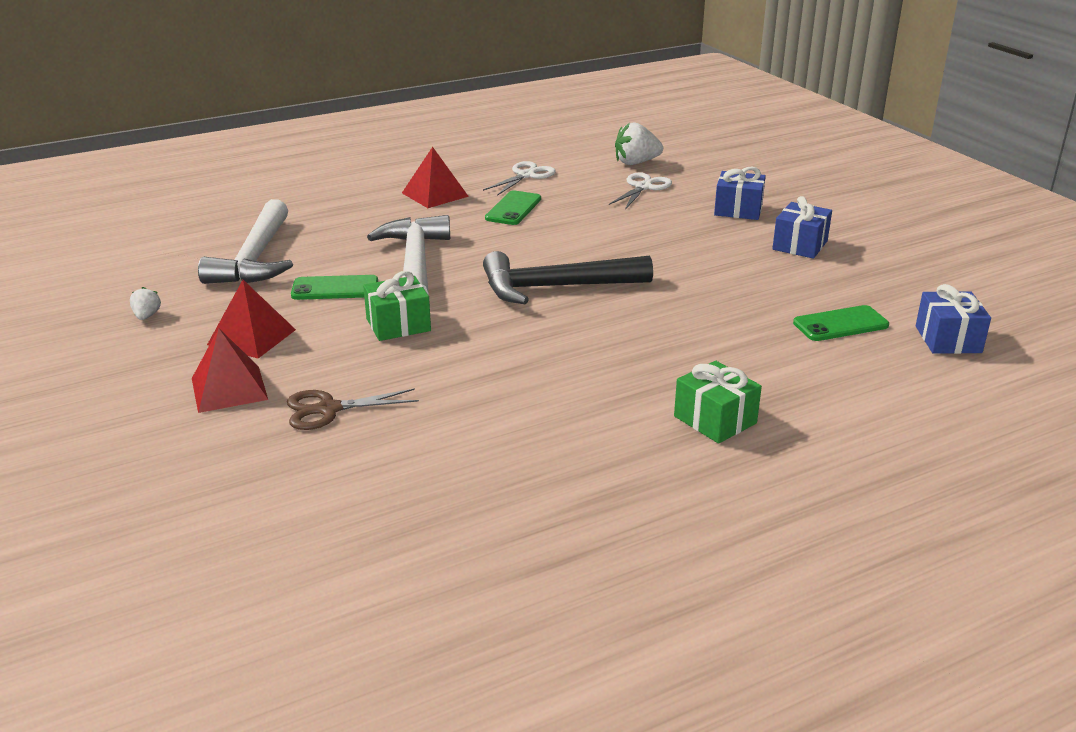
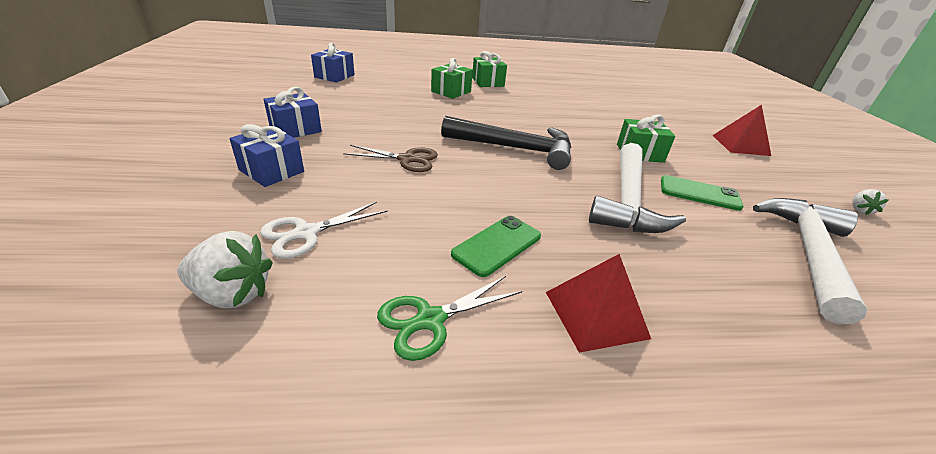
camera: 160 degrees left, 5 degrees up
(252, 337) = (748, 171): red pyramid -> none
(329, 409) = (674, 124): brown scissors -> brown scissors (407, 159)
(526, 175) = (430, 320): white scissors -> green scissors
(739, 365) = (451, 91): none -> green gift
(840, 324) = (371, 91): green phone -> none

